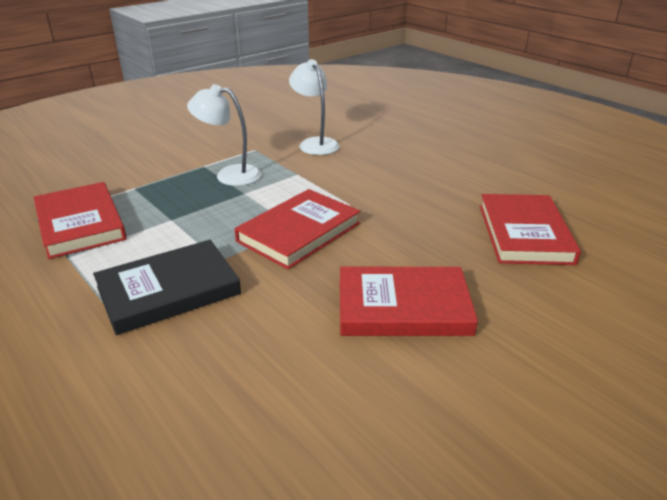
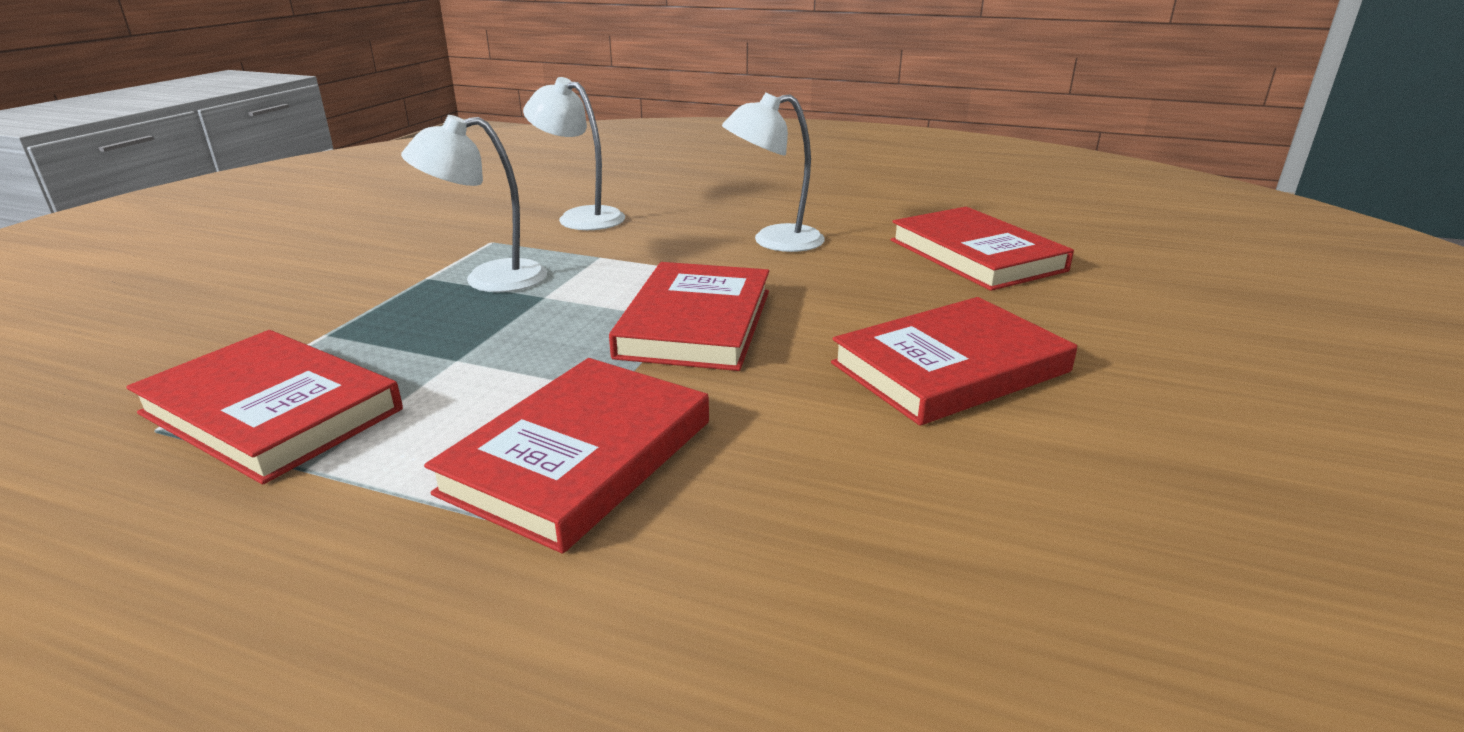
camera: 30 degrees left, 5 degrees down
(168, 290) = (579, 456): black book -> red book
(404, 188) = (774, 241): none -> white lamp

